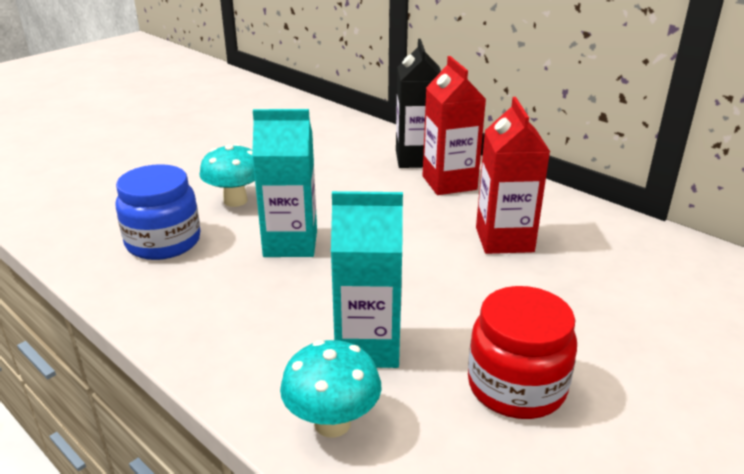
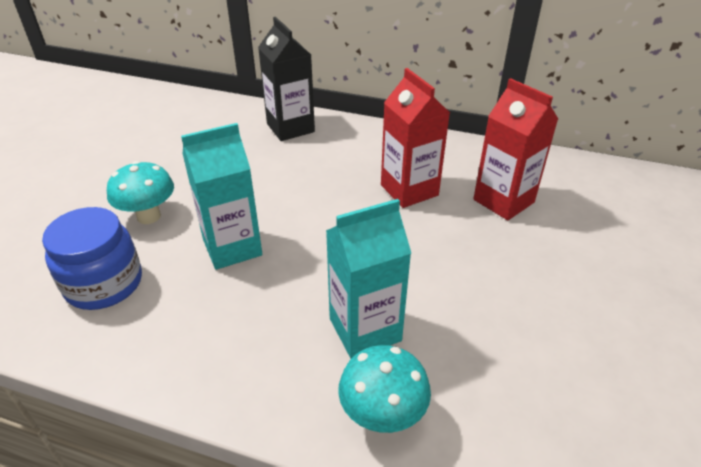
camera: 25 degrees left, 10 degrees up
(449, 183) = (332, 146): red carton -> red carton (503, 201)
(516, 386) = (498, 324): red jar -> none

